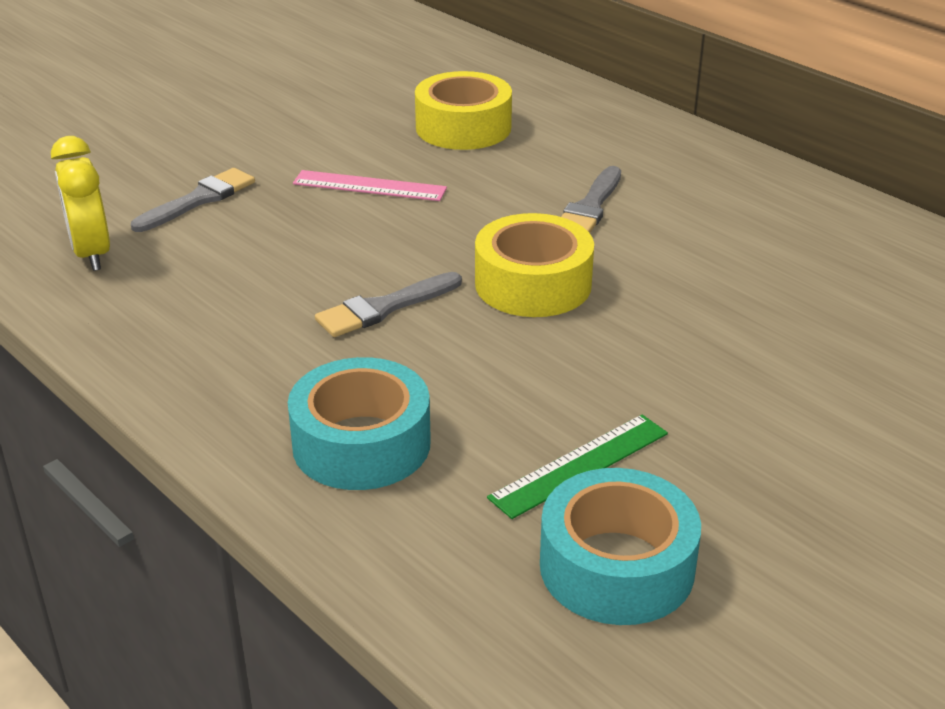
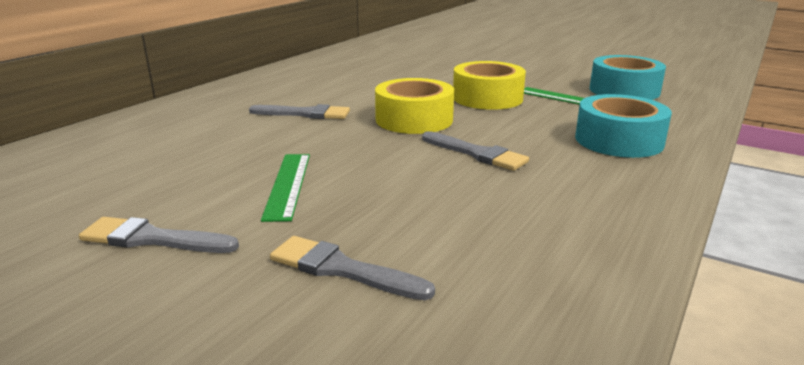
camera: 105 degrees left, 10 degrees down
(91, 254) = (501, 311): yellow clock -> none
(305, 131) = (152, 239): none -> grey brush
(369, 186) = (288, 185): pink ruler -> green ruler
(463, 127) = (161, 163): yellow tape -> yellow tape (487, 98)

